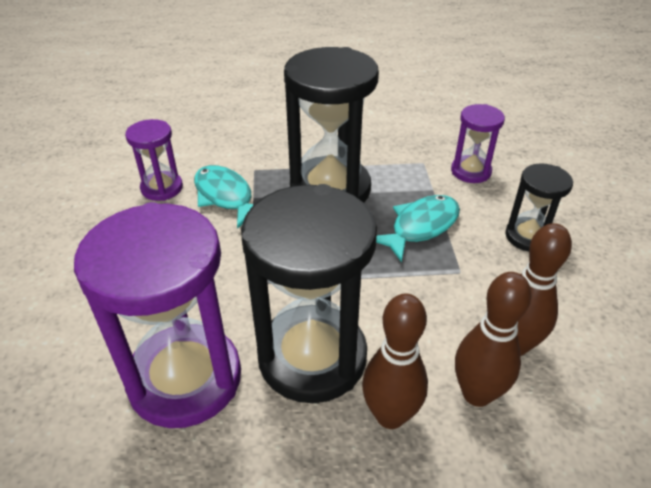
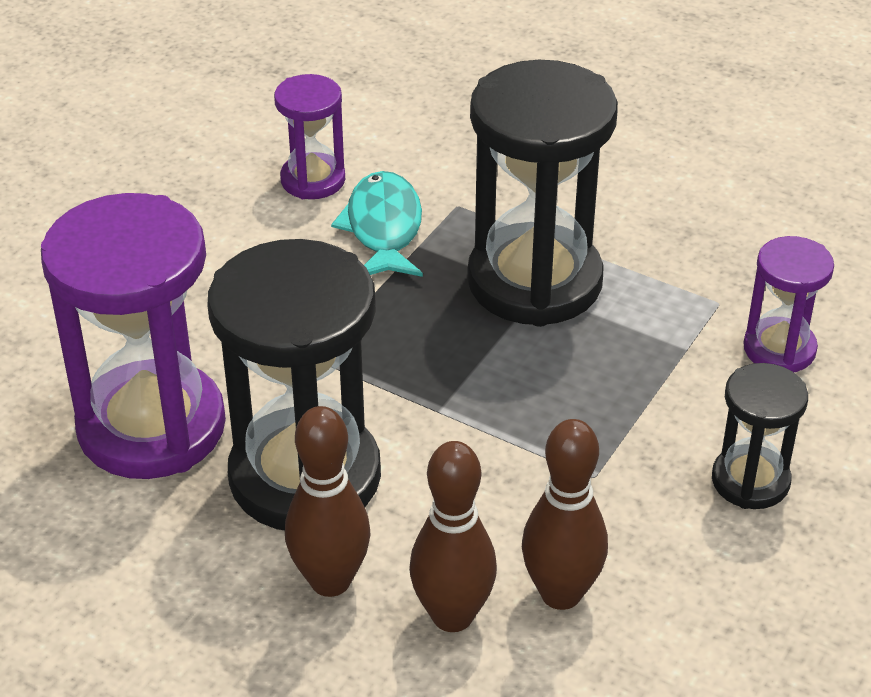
camera: 35 degrees right, 0 degrees up
(420, 227) = (606, 393): turquoise fish -> none

